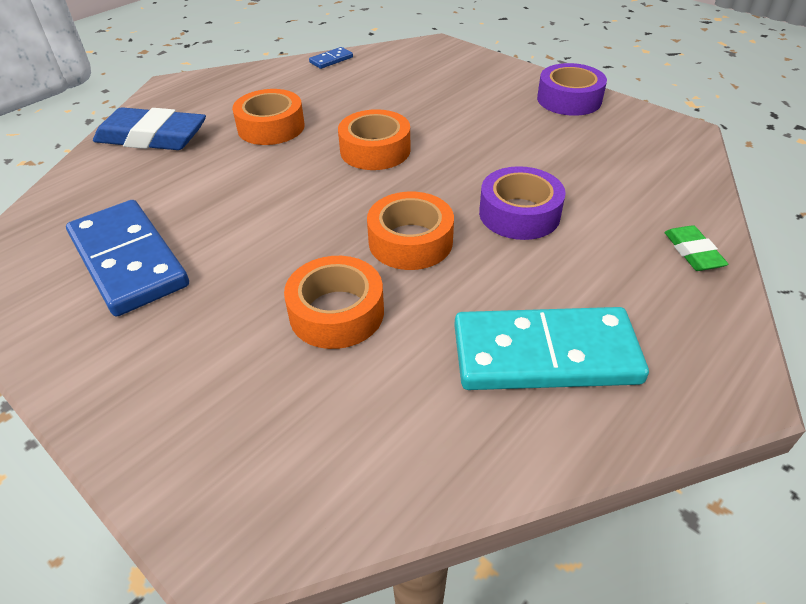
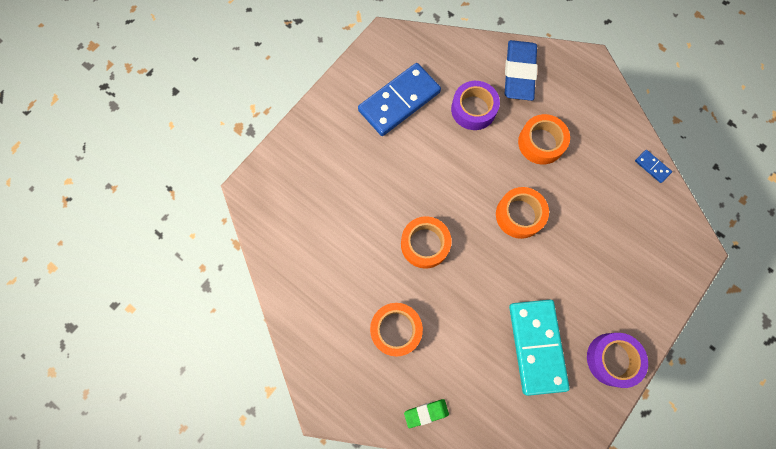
camera: 85 degrees right, 30 degrees up
(336, 312) = (366, 211): orange tape -> orange tape (396, 330)
(519, 214) = (456, 309): purple tape -> purple tape (473, 109)
(545, 354) = (342, 314): turquoise domino -> turquoise domino (536, 346)

